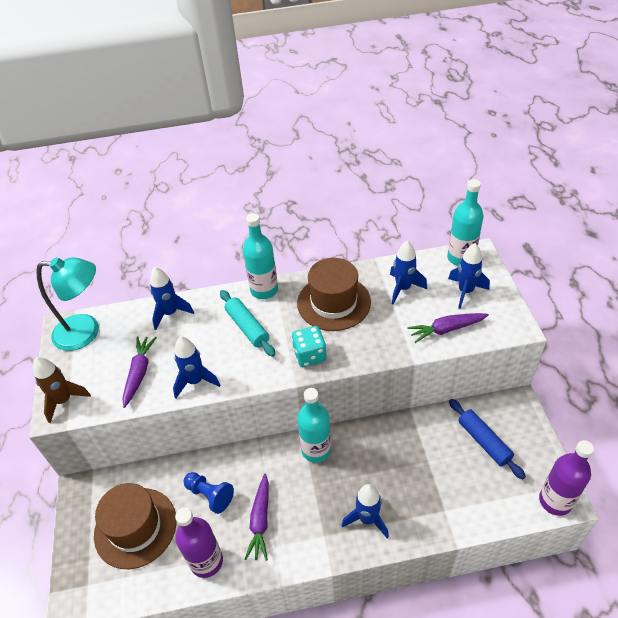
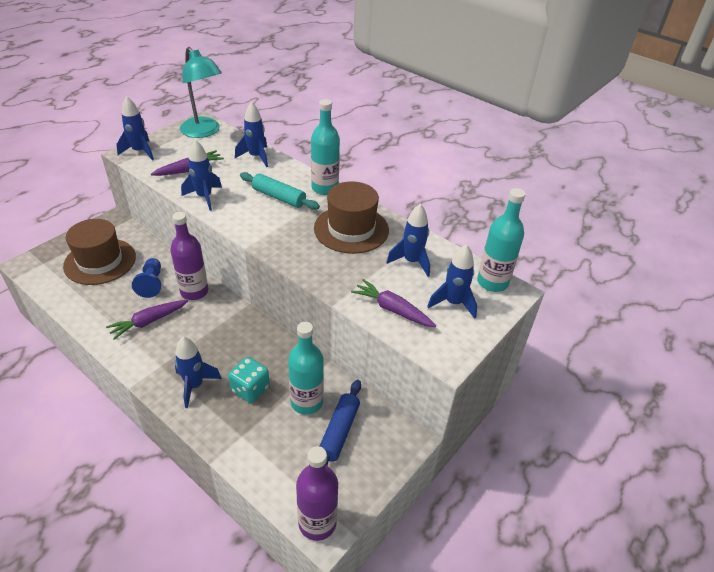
camera: 45 degrees right, 5 degrees down
(64, 400) = (139, 152): brown rocket -> blue rocket
(206, 561) = (96, 310): purple bottle -> purple bottle (194, 291)
(247, 327) = (279, 197): turquoise rolling pin -> turquoise rolling pin turned 75 degrees counterclockwise
(309, 355) = (282, 241): turquoise dice -> turquoise dice (250, 389)
(316, 450) = (236, 321): turquoise bottle -> turquoise bottle (306, 402)

